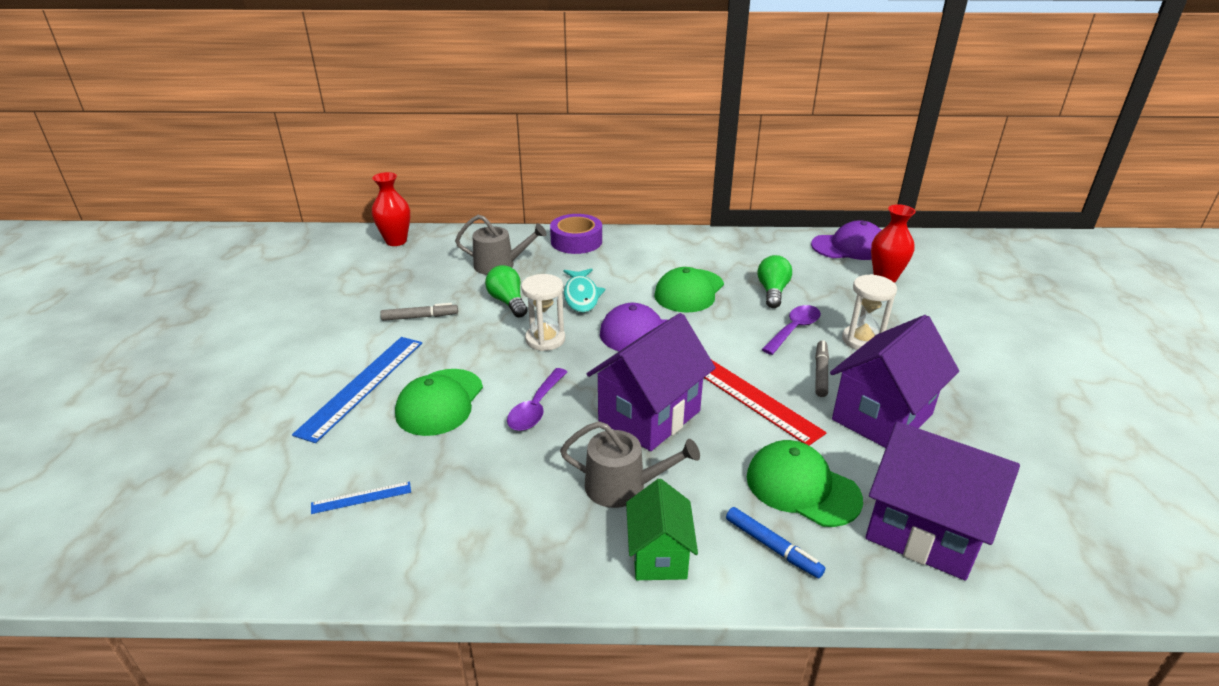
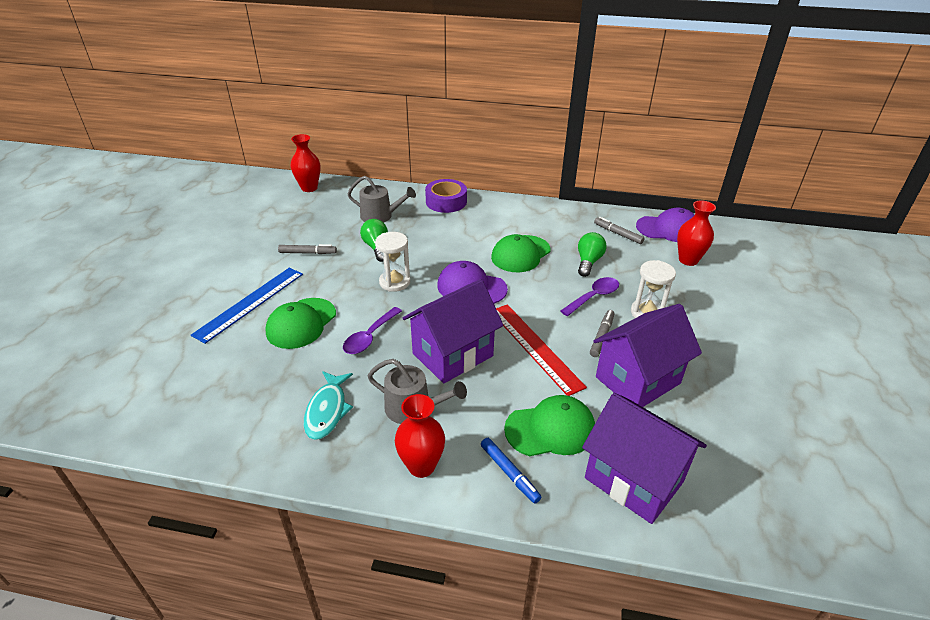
camera: 10 degrees right, 5 degrees up
(361, 497) = (224, 389): blue ruler -> none
(581, 296) = (434, 249): turquoise fish -> turquoise fish (327, 410)
(659, 555) = (421, 466): green house -> red vase
(794, 257) = (618, 234): none -> grey marker
(802, 487) = (550, 429): green cap -> green cap turned 120 degrees clockwise

